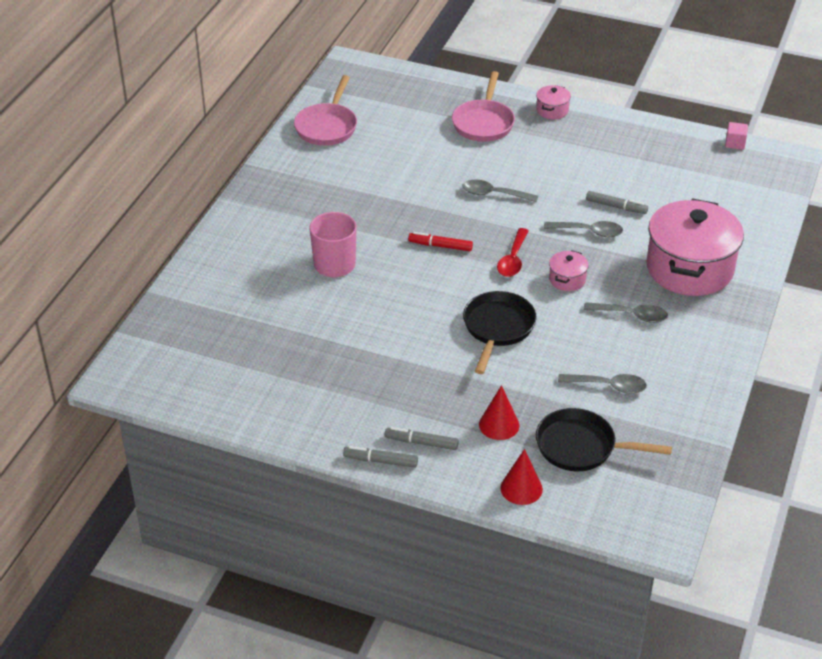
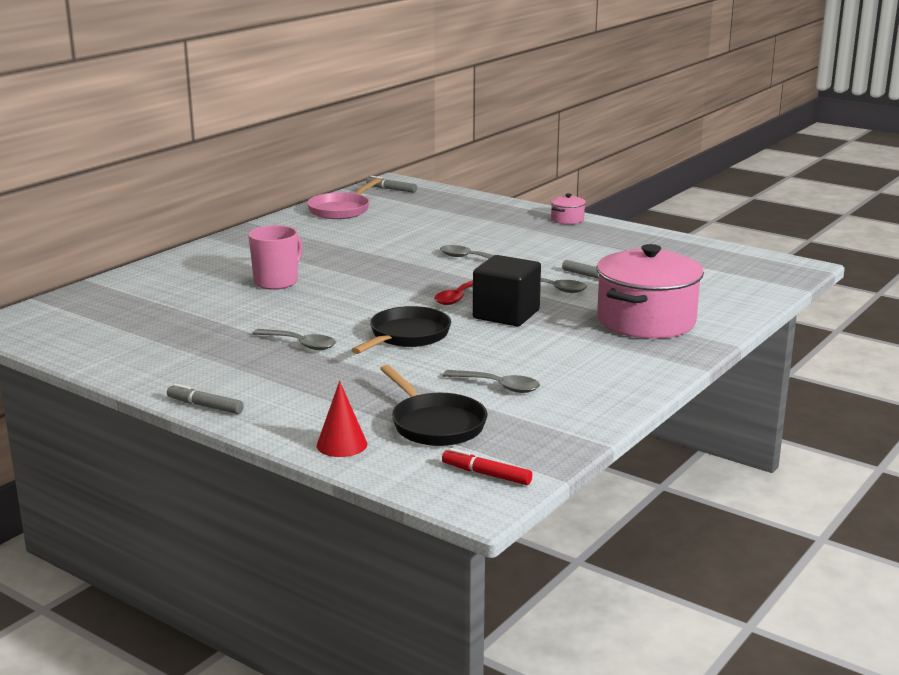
camera: 15 degrees right, 20 degrees down
(421, 442) = (260, 399): grey marker -> grey marker (391, 189)
(440, 246) = (391, 282): red marker -> red marker (486, 474)
(483, 123) = (493, 220): pink pan -> none
(499, 425) = (354, 397): red cone -> none
(567, 279) = (506, 314): pink pot -> black cube
(581, 447) = (435, 424): black pan -> black pan turned 150 degrees counterclockwise
(631, 315) = (559, 343): grey spoon -> grey spoon (300, 344)
(735, 143) = (746, 253): pink cube -> none

